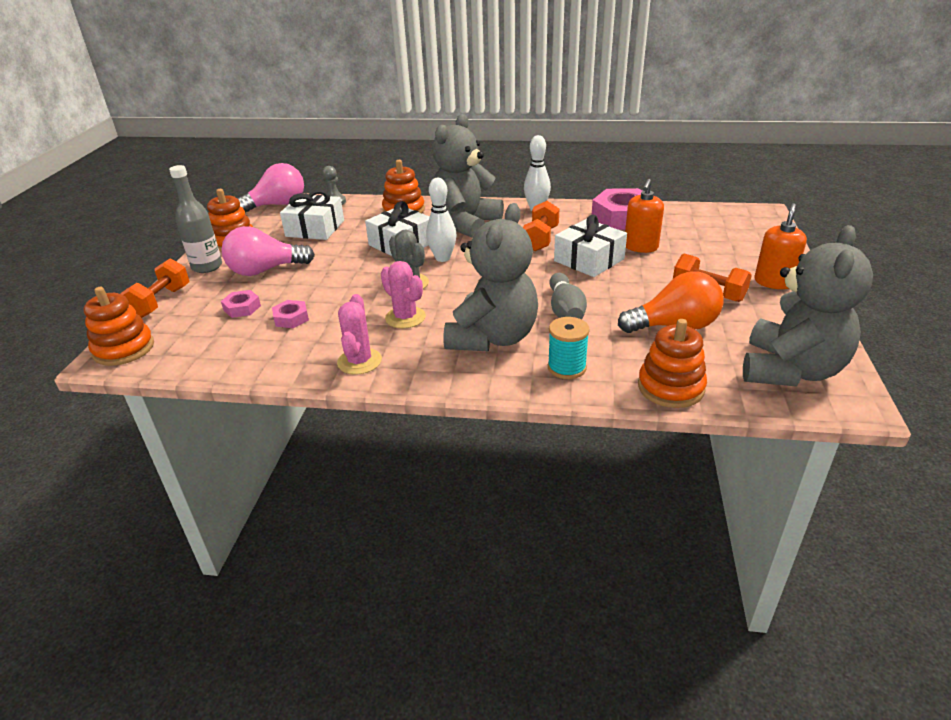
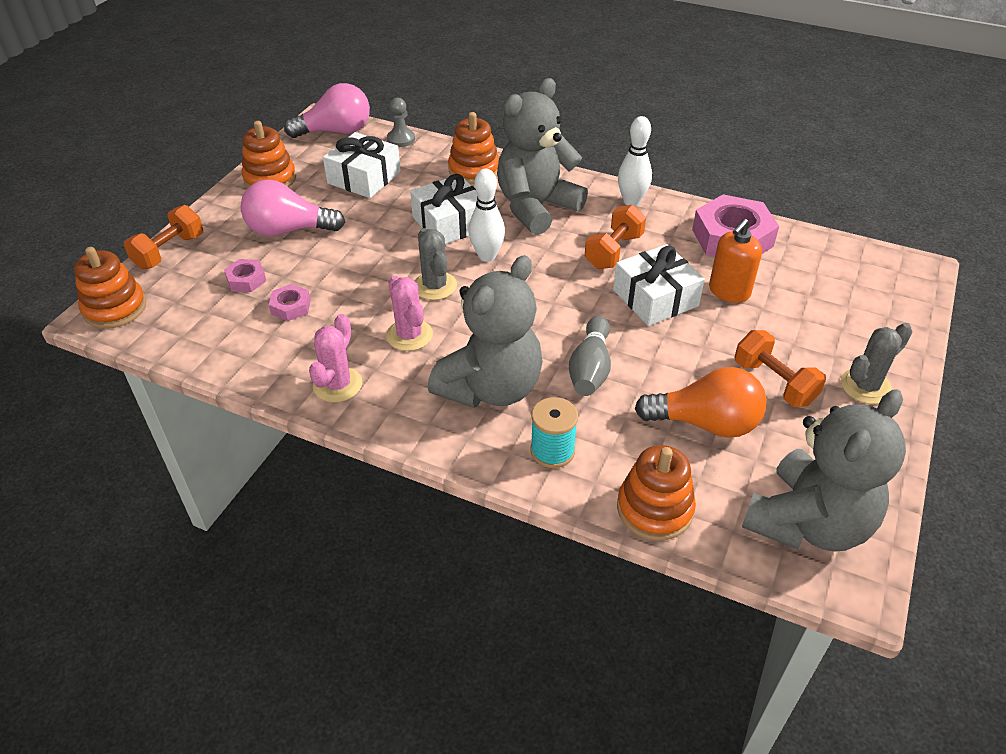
camera: 15 degrees right, 10 degrees up
(207, 267) = (231, 211): grey bottle -> none
(773, 282) = (865, 386): orange soap dispenser -> grey cactus

